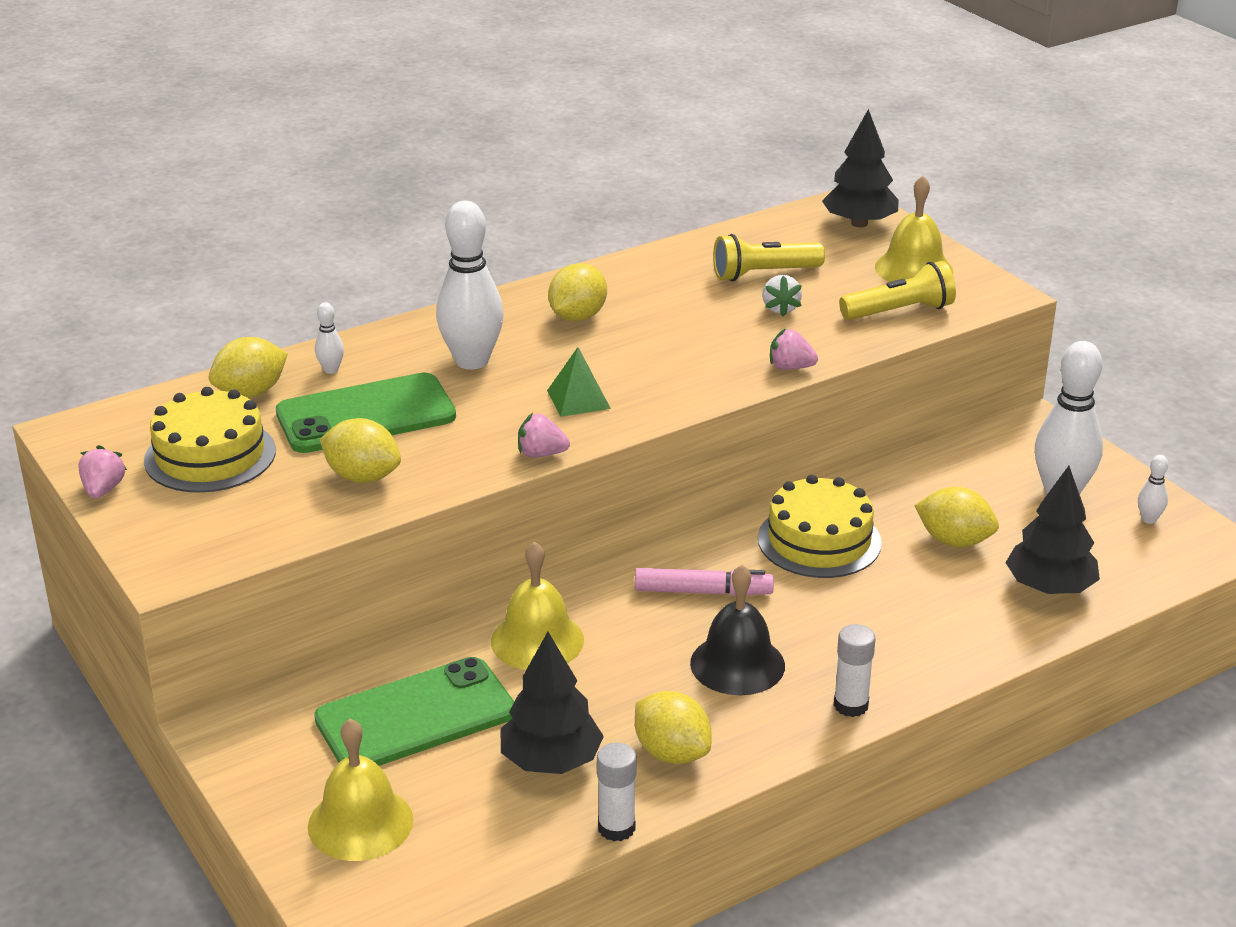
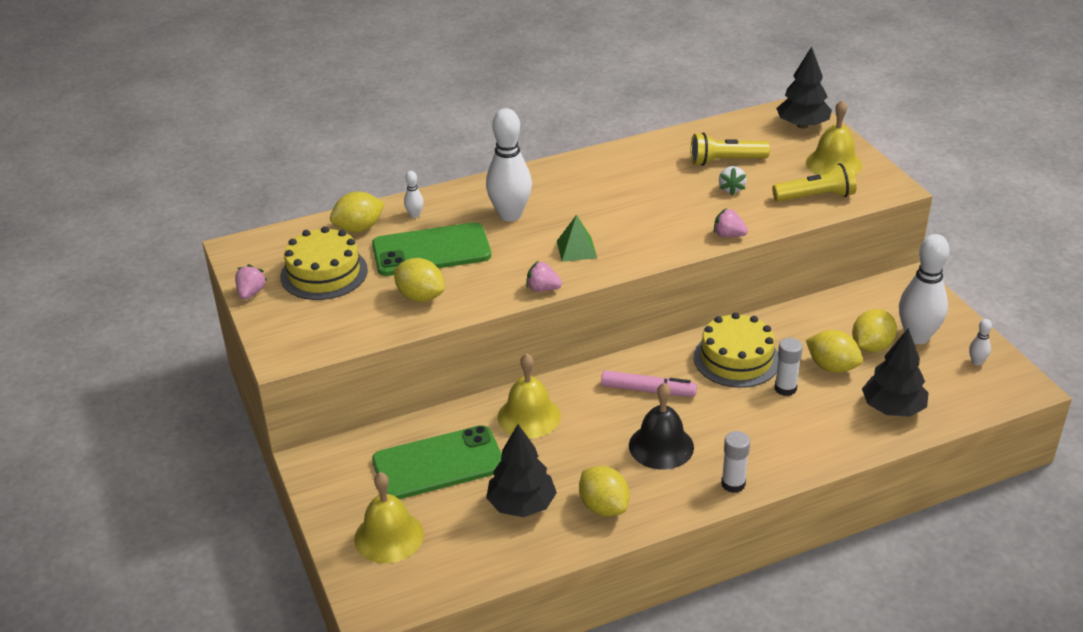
camera: 10 degrees right, 5 degrees up
(577, 317) = (589, 186): yellow lemon -> yellow lemon (871, 346)
(616, 828) = (556, 557): white glue stick -> white glue stick (785, 388)

